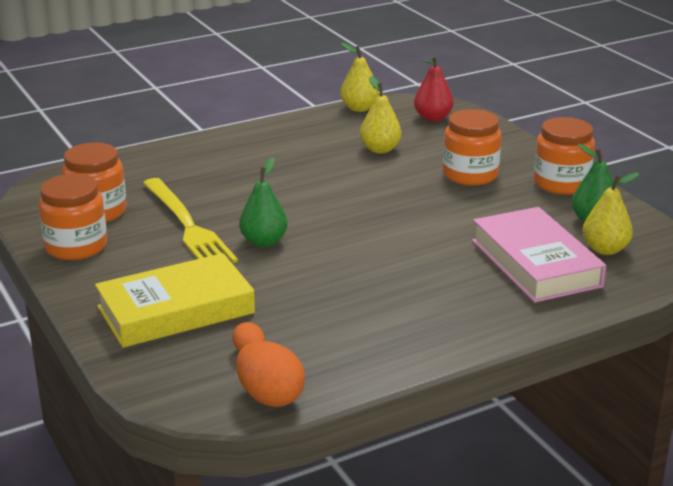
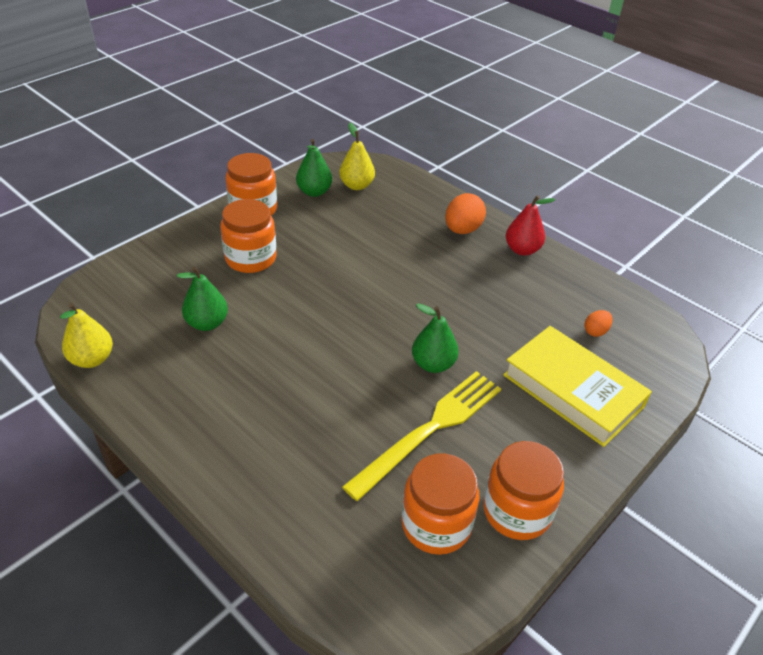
camera: 110 degrees left, 15 degrees up
(270, 397) = (635, 308): orange egg -> orange egg (462, 230)
(380, 149) = (207, 323): yellow pear -> green pear
(433, 118) = (117, 297): red pear -> red pear (522, 250)
(535, 263) = (392, 213): pink book -> none

